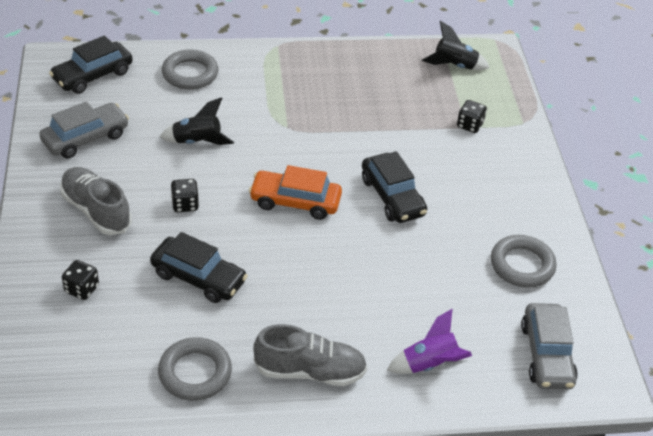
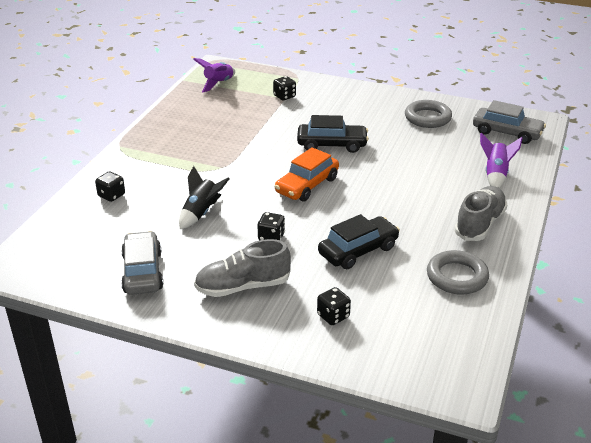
camera: 60 degrees left, 10 degrees down
(93, 75) = (59, 248): black car -> none
(190, 74) = (111, 195): grey ring -> black dice
(454, 66) = (218, 84): black rocket -> purple rocket

